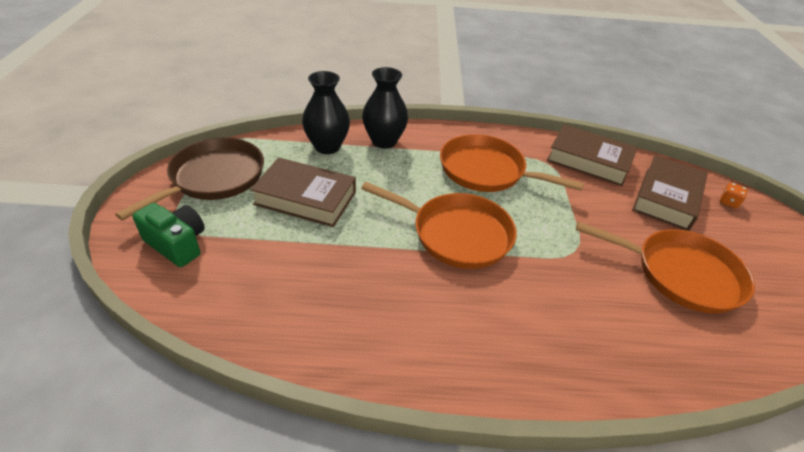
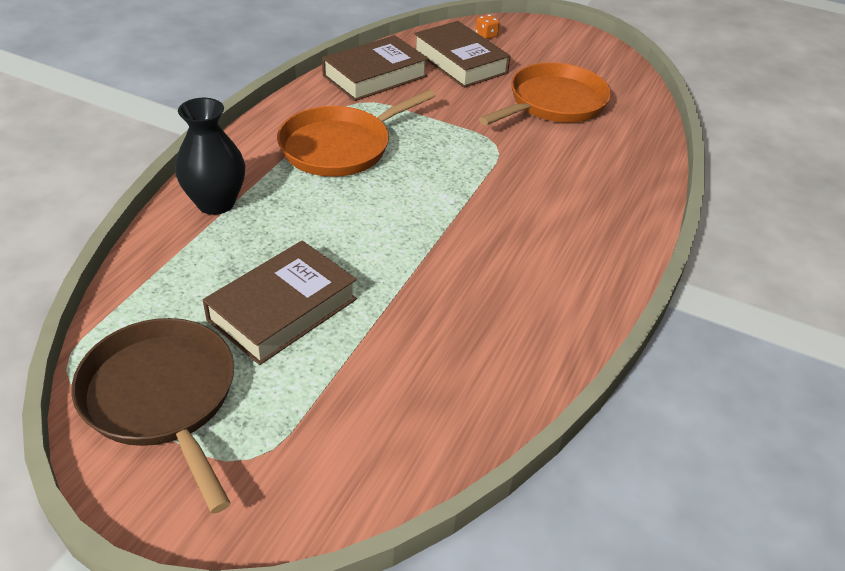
camera: 65 degrees left, 0 degrees up
(177, 244) = (292, 465): green camera -> none
(327, 146) = (183, 258): black vase -> none
(457, 234) = (428, 207): orange pan -> none

